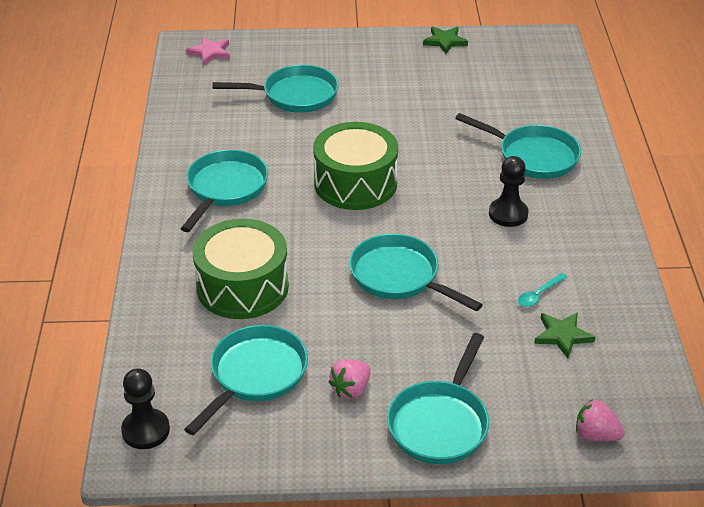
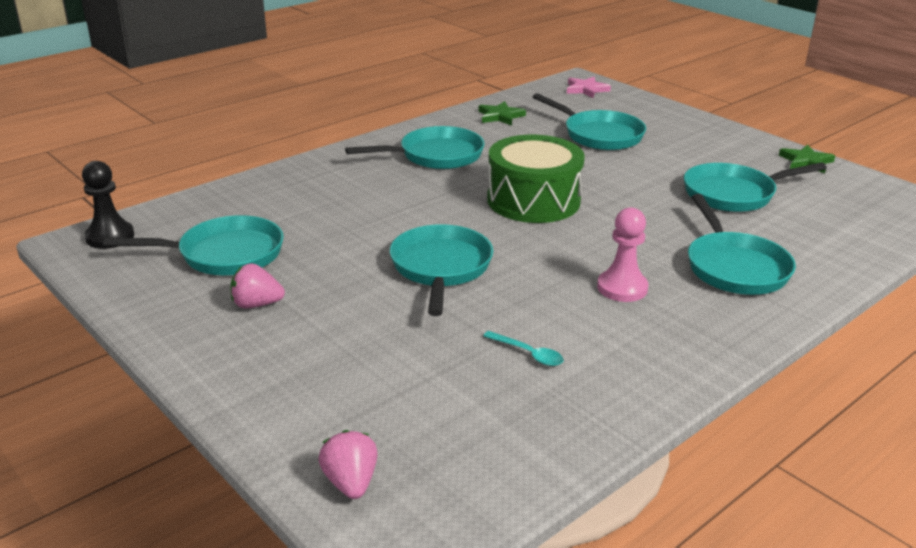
camera: 50 degrees right, 10 degrees down
(242, 287) = (327, 207): green drum -> none
(440, 423) = (261, 370): turquoise pan -> turquoise pan (734, 194)
(508, 214) = (622, 288): black pawn -> pink pawn
(539, 294) = (528, 354): turquoise spoon -> turquoise spoon turned 150 degrees counterclockwise
(562, 335) = (485, 394): green star -> green star (500, 116)

